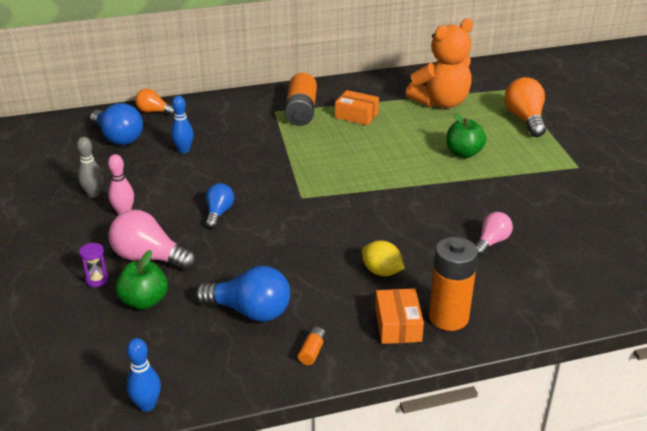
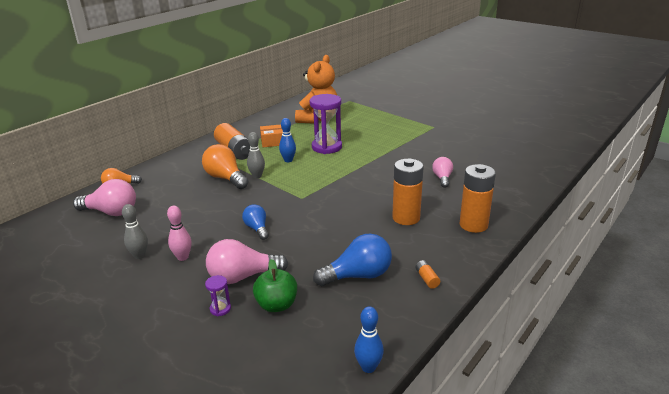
camera: 35 degrees left, 5 degrees down
(118, 138) = (111, 212): blue light bulb -> pink light bulb
(184, 150) = (178, 201): blue bowling pin -> blue bowling pin (288, 160)
(288, 152) = (257, 176): none -> grey bowling pin
(381, 272) = (406, 218): yellow lemon -> orange battery
(397, 325) = (453, 241): orange box -> none
(405, 144) = (326, 147): none -> purple hourglass
(463, 153) = (366, 140): green apple -> none
(525, 119) = (376, 113): orange light bulb -> orange light bulb (225, 178)

